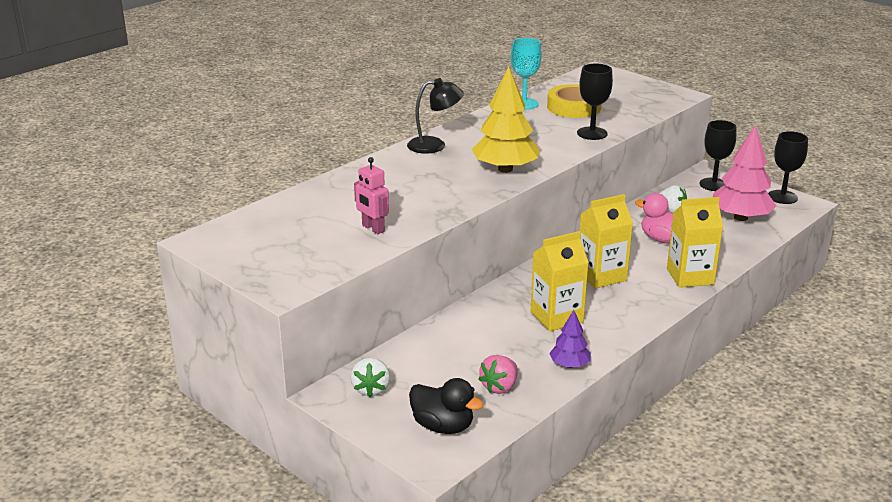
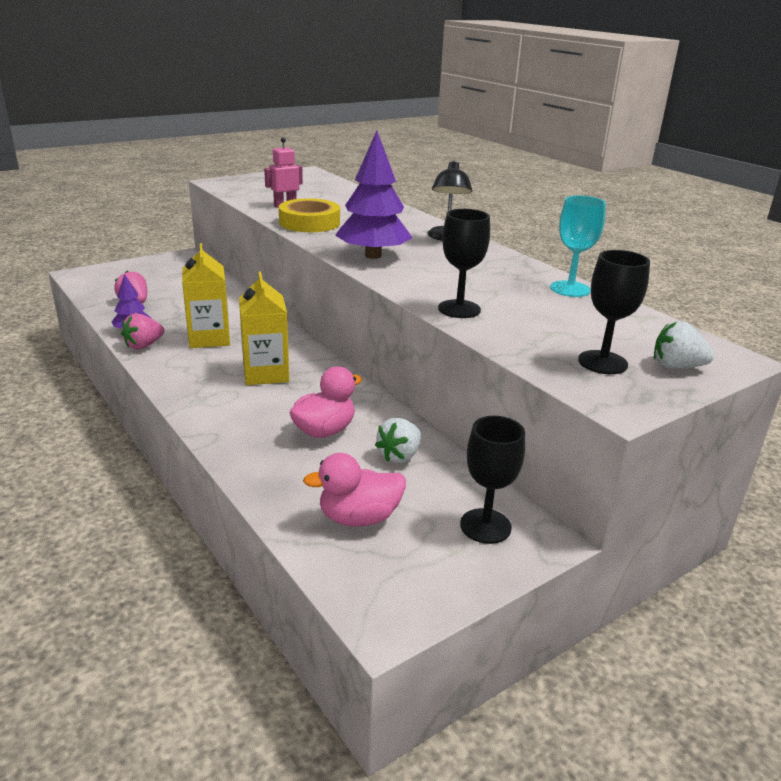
camera: 100 degrees right, 0 degrees up
(371, 389) = (178, 266): white strawberry -> white strawberry (676, 367)
(443, 426) = (112, 280): black duck -> none
(505, 169) = (373, 256): yellow tree -> purple tree
(574, 107) = (557, 314): yellow tape -> yellow tape (309, 222)
(595, 348) = (144, 345): none -> pink strawberry
(690, 276) = (225, 426): yellow carton -> none
(740, 217) = (359, 518): pink tree -> pink duck
(782, 197) = (419, 597): black goblet -> black goblet (602, 362)

